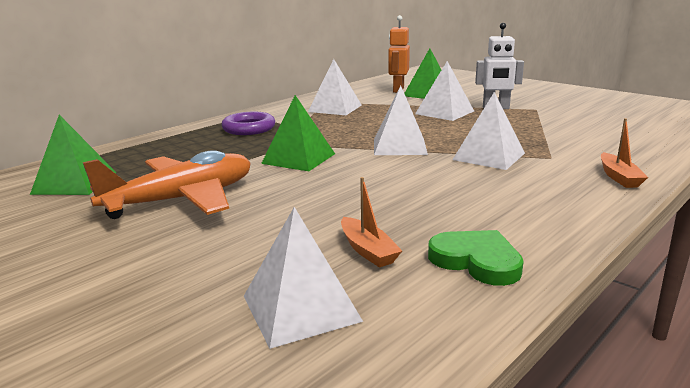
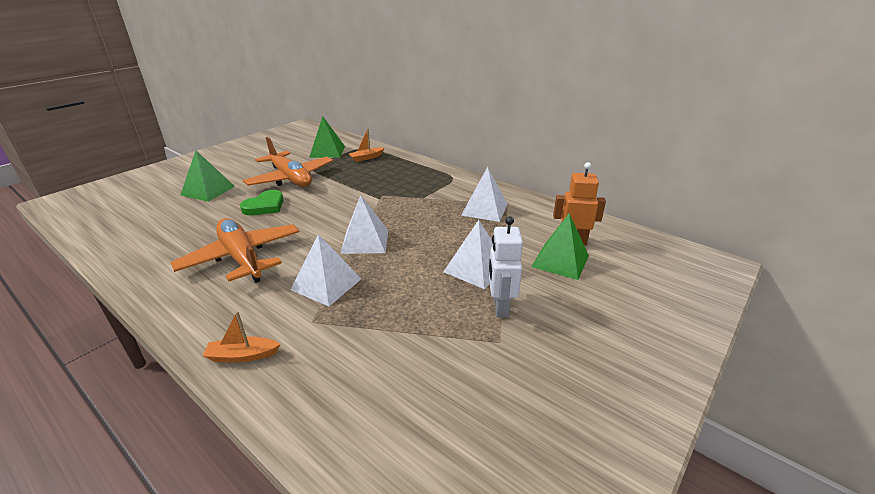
camera: 85 degrees right, 10 degrees up
(249, 128) = (420, 180): purple ring -> none
(298, 158) = (347, 203): green pyramid -> green pyramid (208, 190)
(301, 308) = (155, 217): white pyramid -> none
(368, 250) = (194, 231): orange boat -> orange boat (366, 158)
(448, 201) = (242, 258): none -> orange plane
(476, 261) = (157, 263): green heart -> green heart (265, 206)

